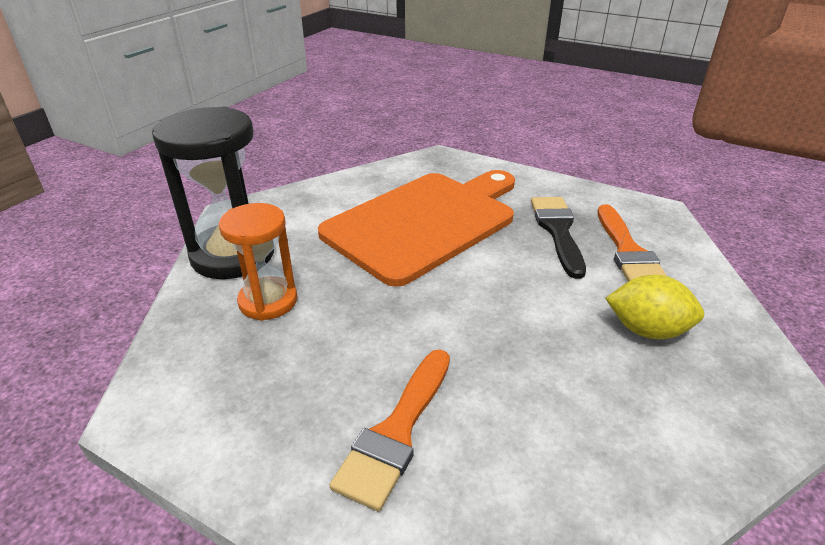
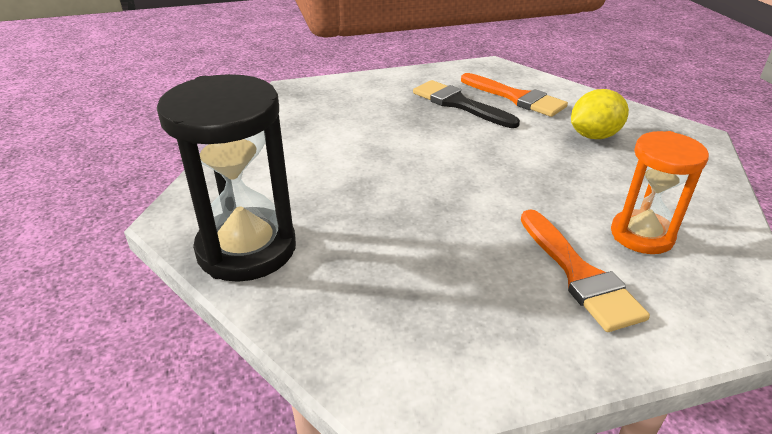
camera: 45 degrees left, 0 degrees up
(268, 301) = (348, 261): orange hourglass -> orange hourglass (641, 235)
(424, 222) = (364, 141): orange cutting board -> none

